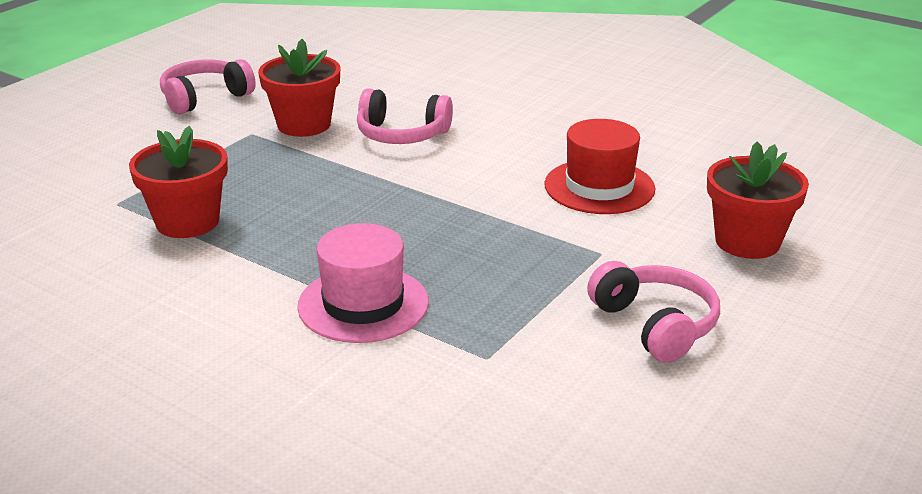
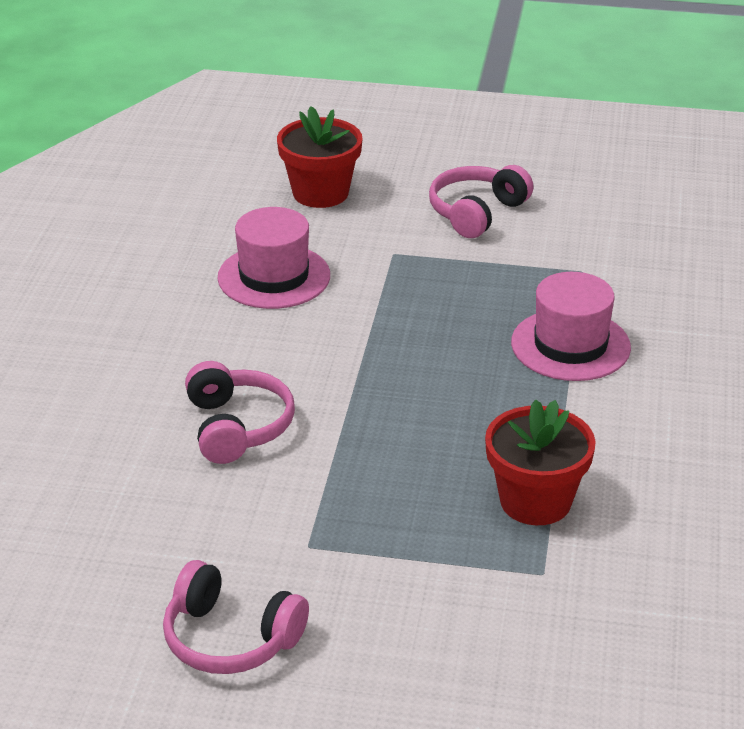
camera: 115 degrees left, 5 degrees up
(304, 125) = (257, 511): red flower pot -> none
(599, 187) = (274, 277): red hat -> pink hat

